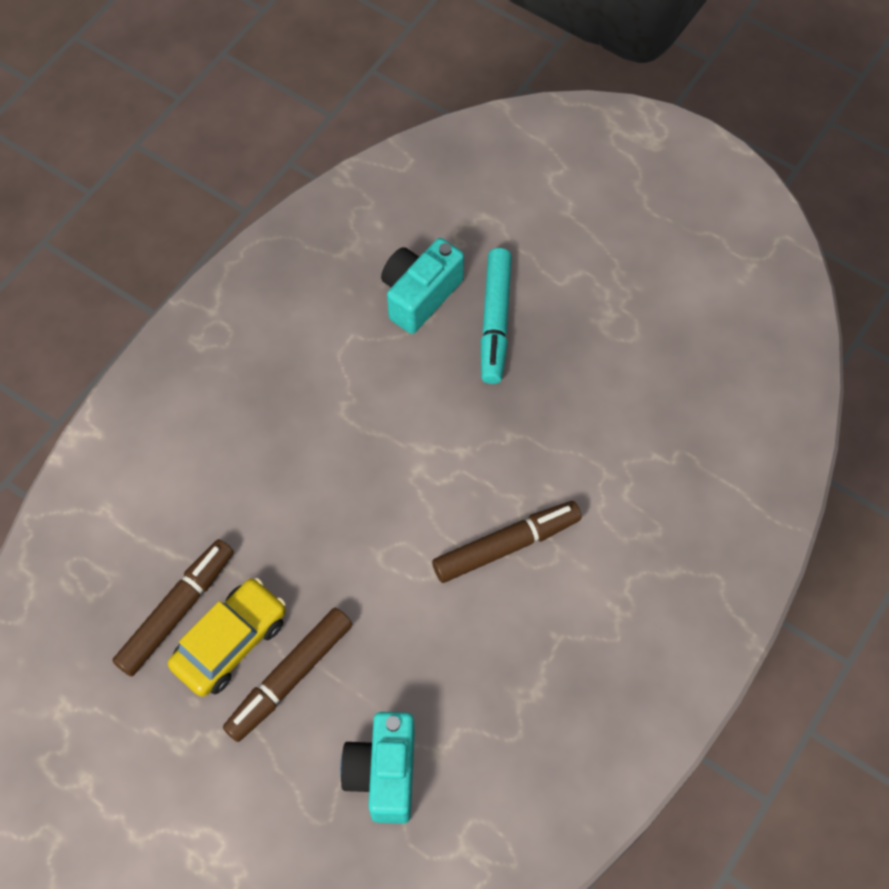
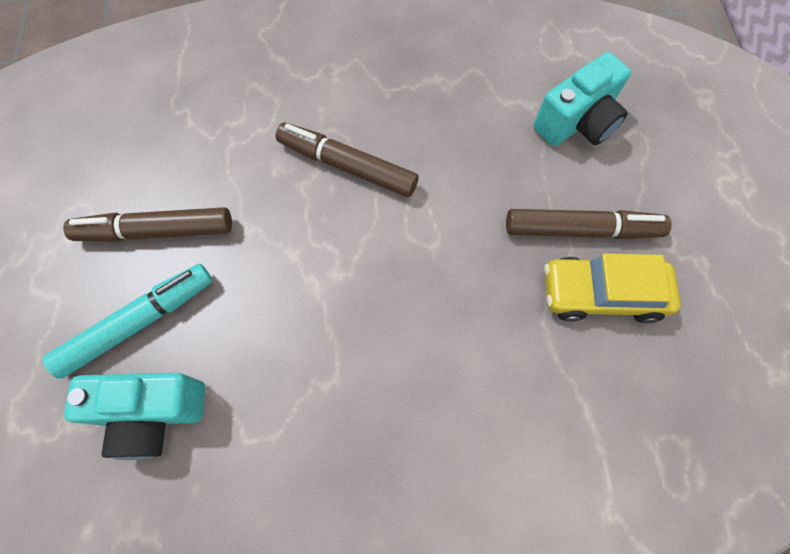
camera: 130 degrees left, 5 degrees up
(176, 611) = (623, 358): brown marker -> brown marker (157, 231)

